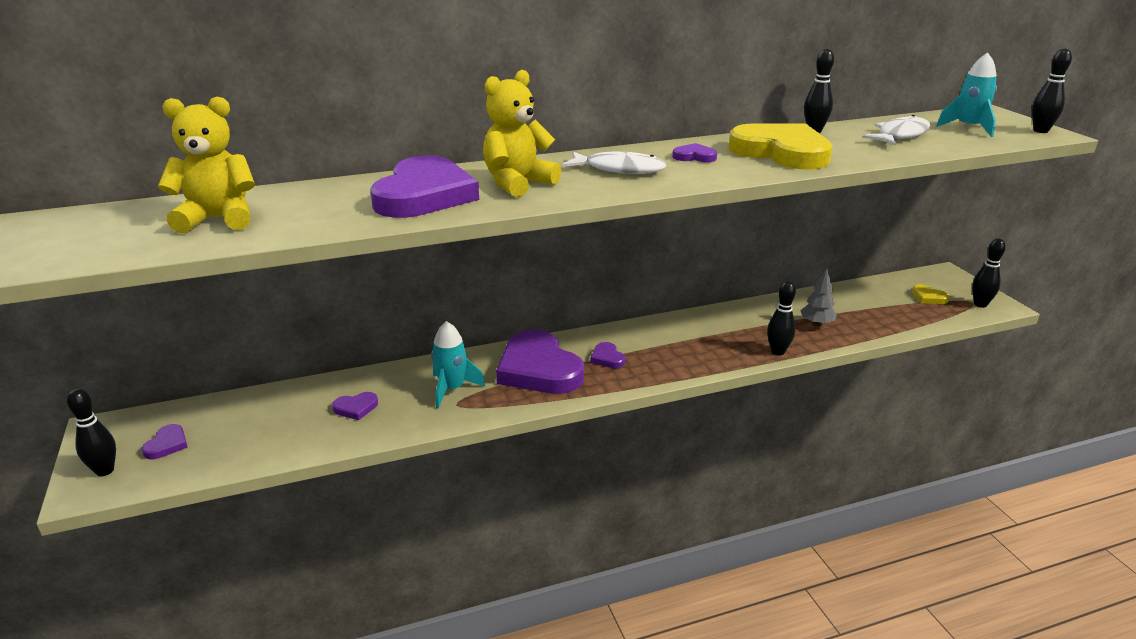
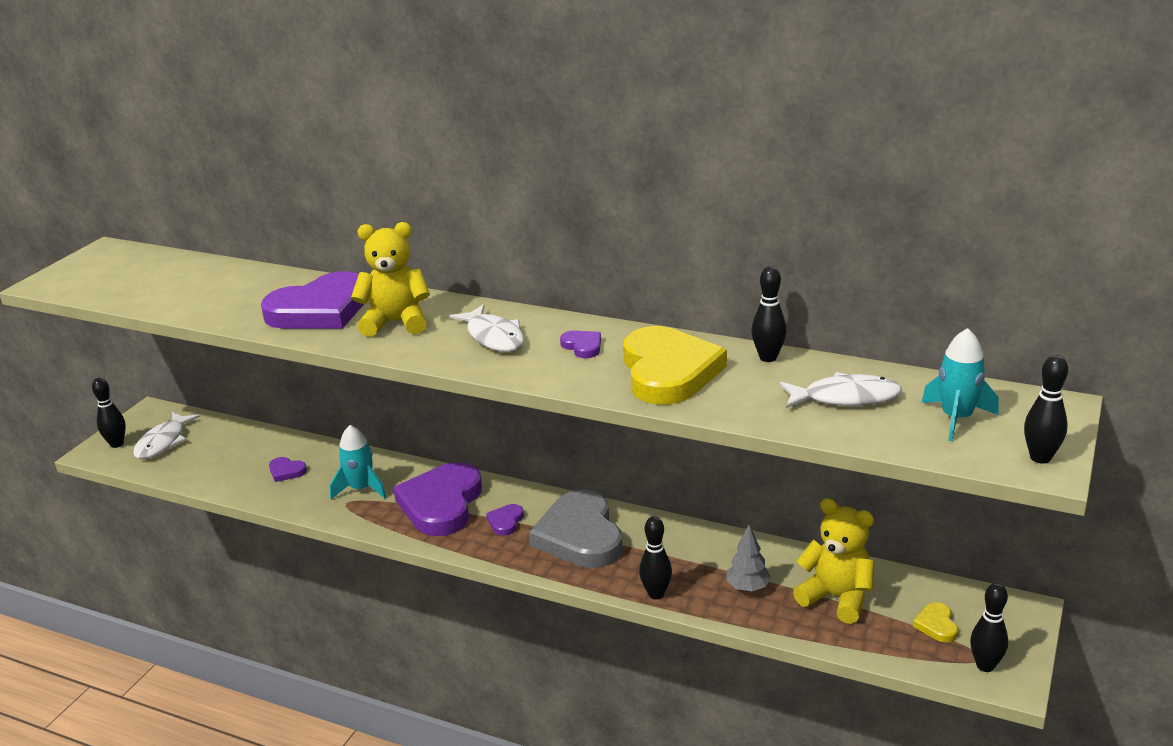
camera: 45 degrees right, 0 degrees up
(167, 444) = (163, 442): purple heart -> white fish
(218, 219) = (184, 285): yellow teddy bear -> yellow teddy bear (836, 598)
(672, 343) = (580, 536): none -> grey heart

